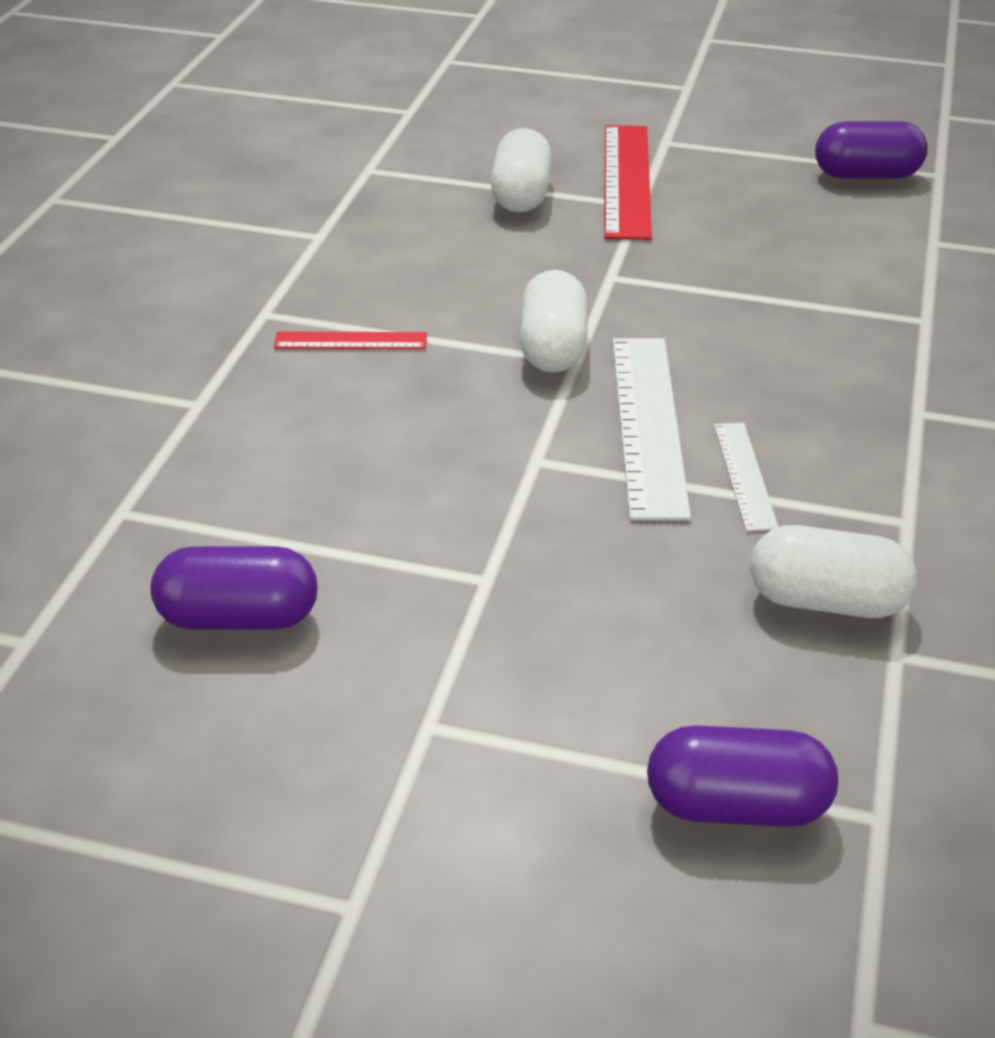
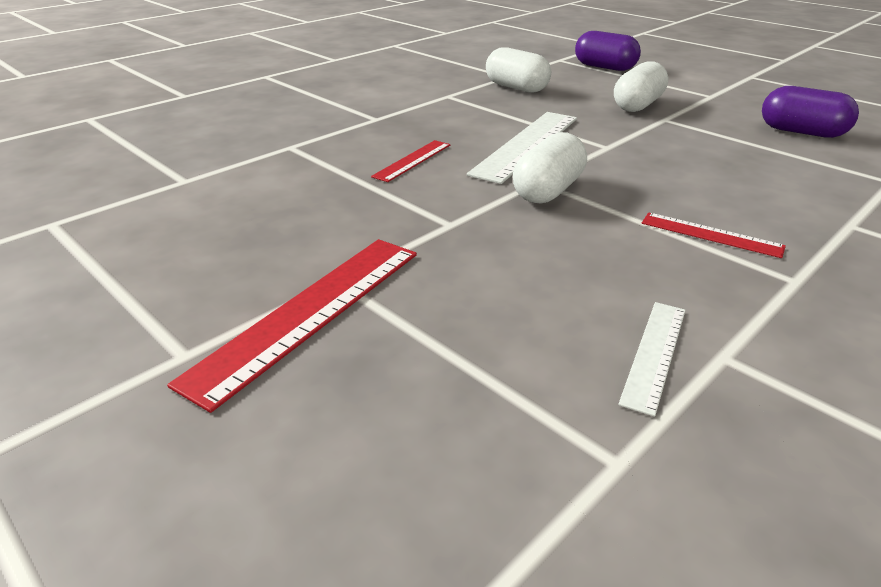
camera: 150 degrees left, 5 degrees down
(521, 195) = (443, 333): white capsule -> white capsule (637, 105)
(744, 475) = (500, 119): white ruler -> white ruler (654, 354)
(753, 345) = (412, 160): none -> red ruler
(866, 175) = (102, 241): purple capsule -> none

